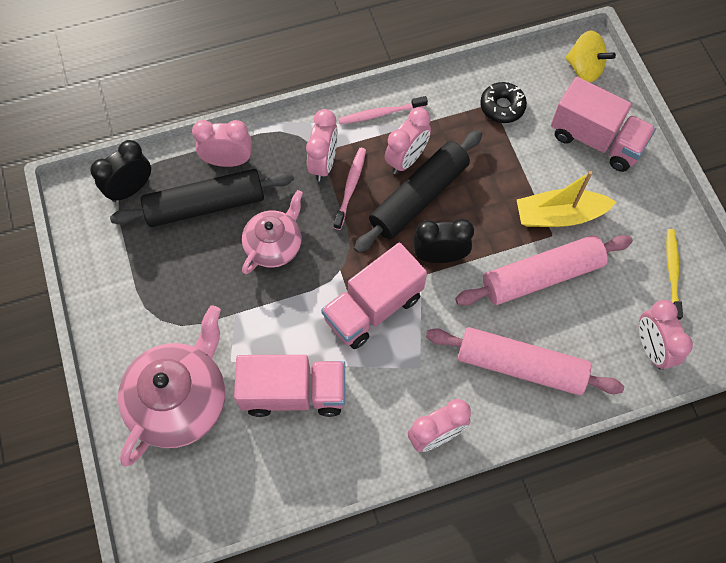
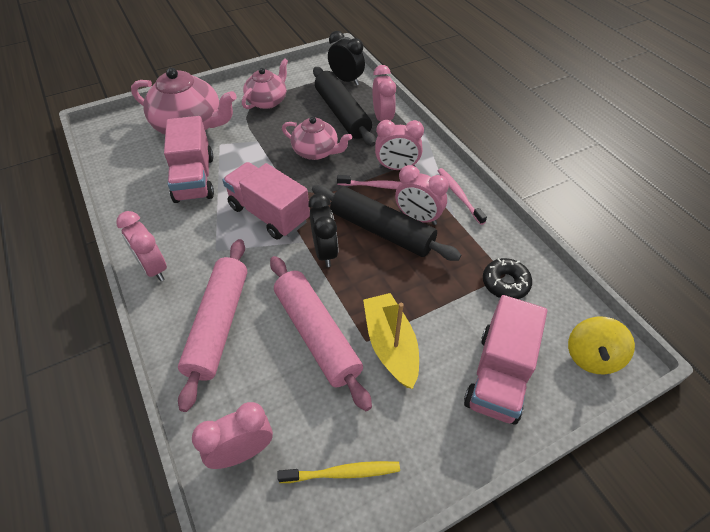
camera: 80 degrees right, 15 degrees down
(150, 295) = (267, 101): none -> pink teapot

